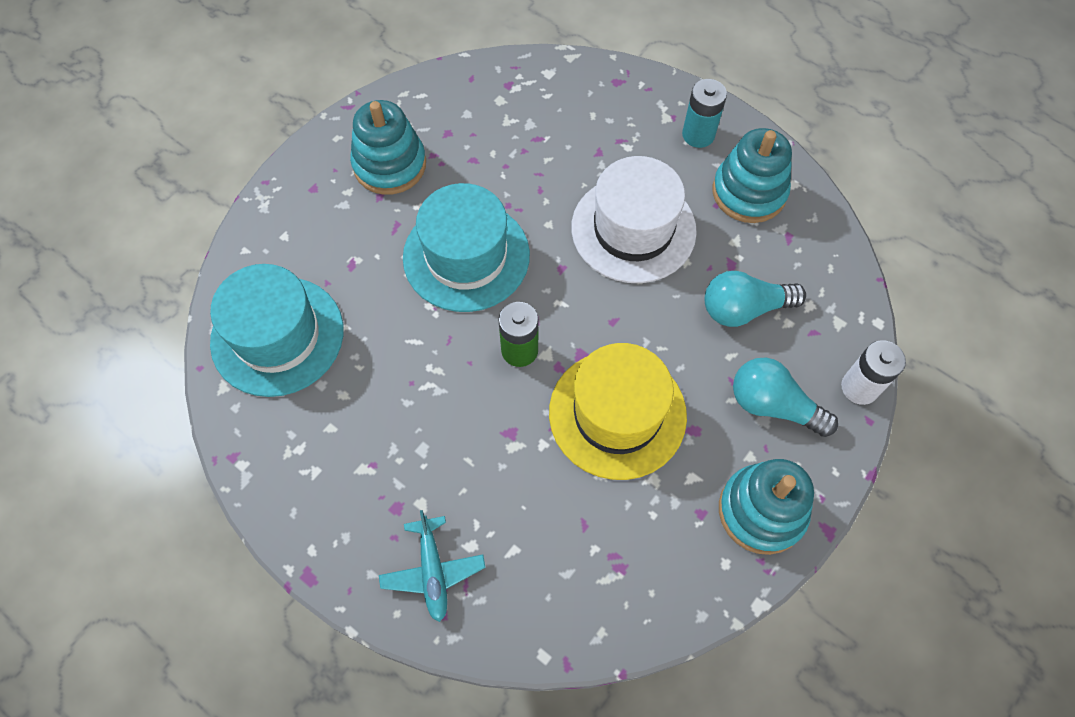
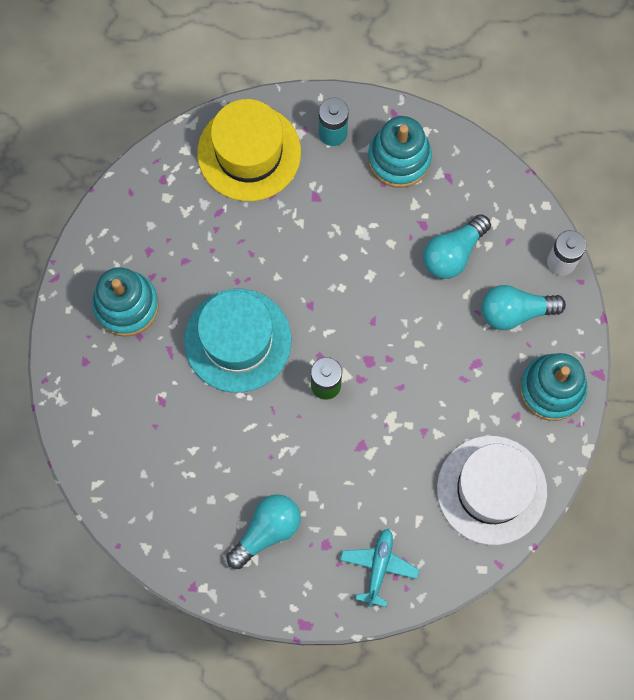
camera: 35 degrees left, 10 degrees up
(277, 336) = (153, 487): turquoise hat -> none
(349, 452) = (267, 531): none -> turquoise light bulb
(433, 571) = (379, 567): turquoise plane -> turquoise plane turned 120 degrees counterclockwise
(617, 414) = (420, 385): yellow hat -> yellow hat (249, 152)
(633, 229) = (339, 241): white hat -> white hat (491, 490)

